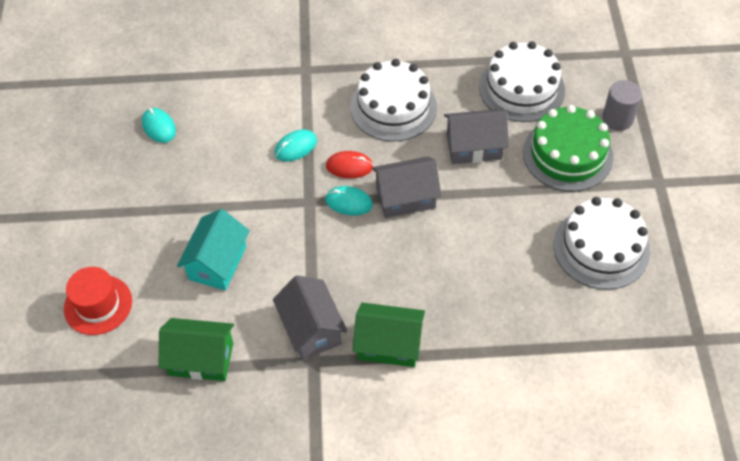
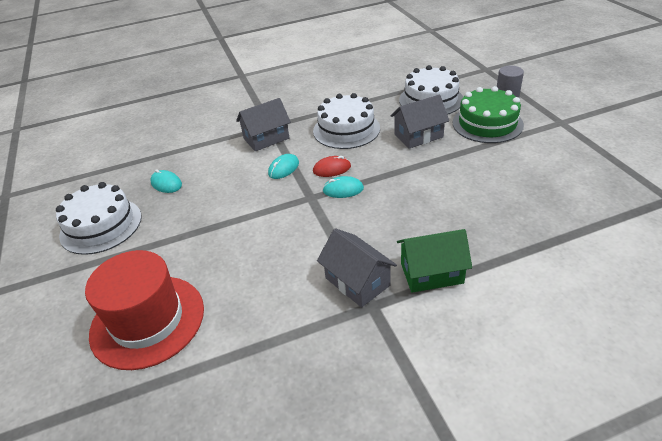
camera: 15 degrees left, 15 degrees down
(98, 305) = (147, 321): red hat -> red hat, size x1.68
(201, 359) = (265, 335): green house -> none
(217, 263) = (251, 257): turquoise house -> none
(405, 197) = (386, 175): grey house -> grey house (266, 138)
(601, 248) = (552, 166): white cake -> white cake (101, 225)

